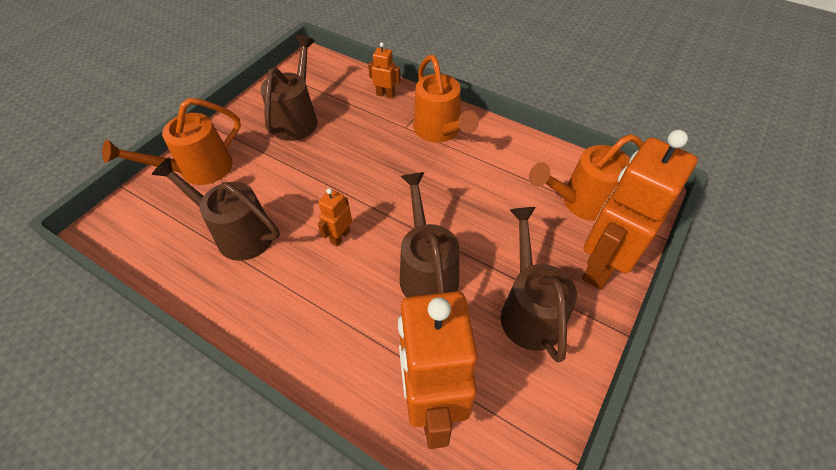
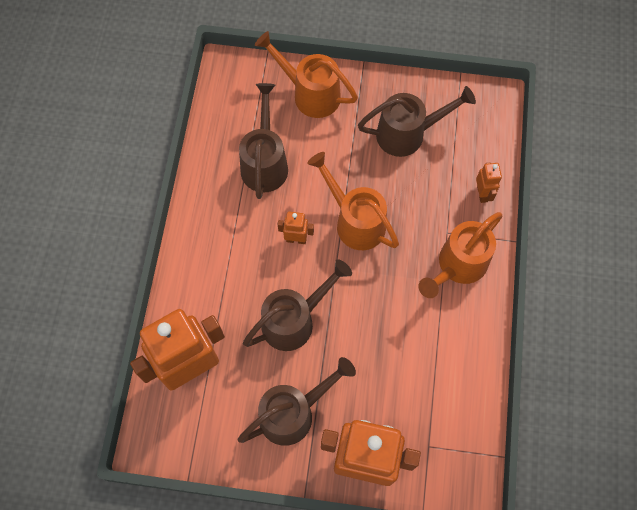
camera: 65 degrees right, 15 degrees up
(581, 202) = (430, 426): orange watering can -> orange watering can (355, 221)

